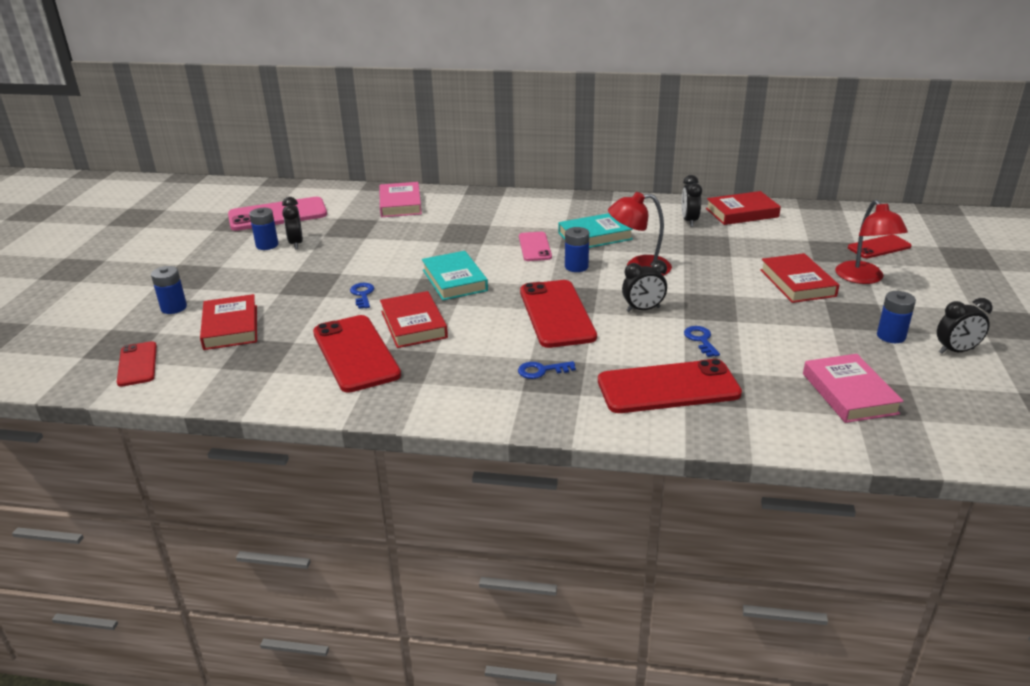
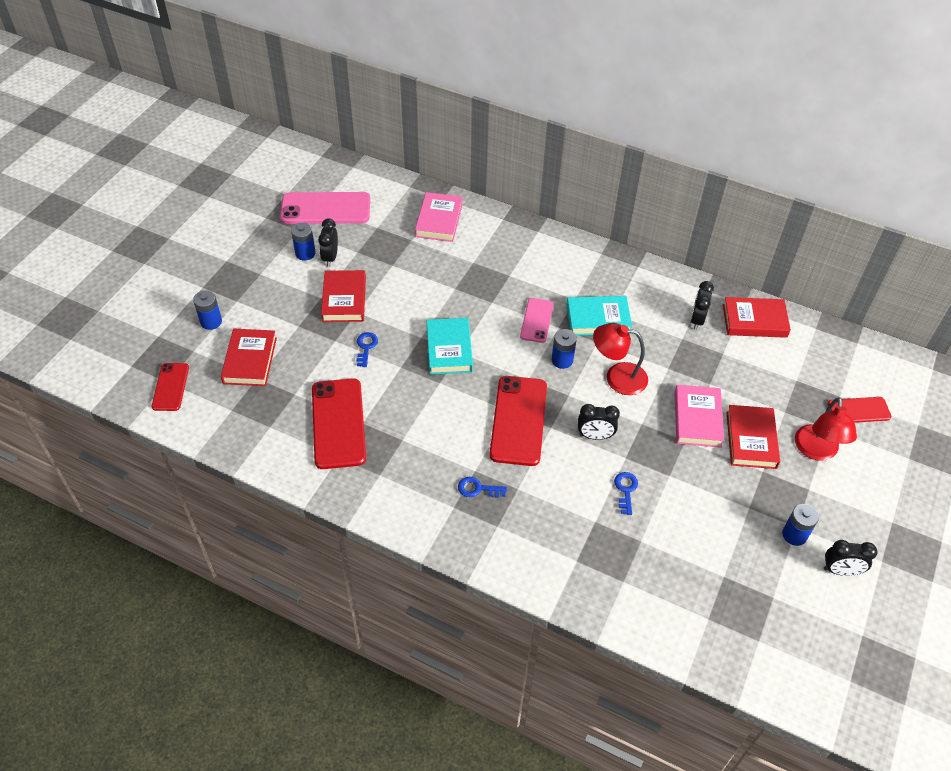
camera: 15 degrees right, 20 degrees up
(413, 324) = (395, 400): red book -> red book (344, 299)
(668, 387) = (571, 539): red phone -> none
(849, 393) = (716, 592): pink book -> pink book (697, 419)

